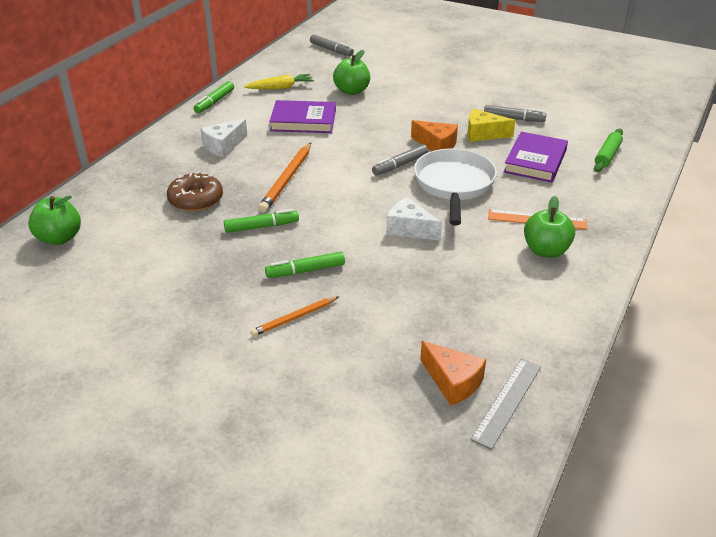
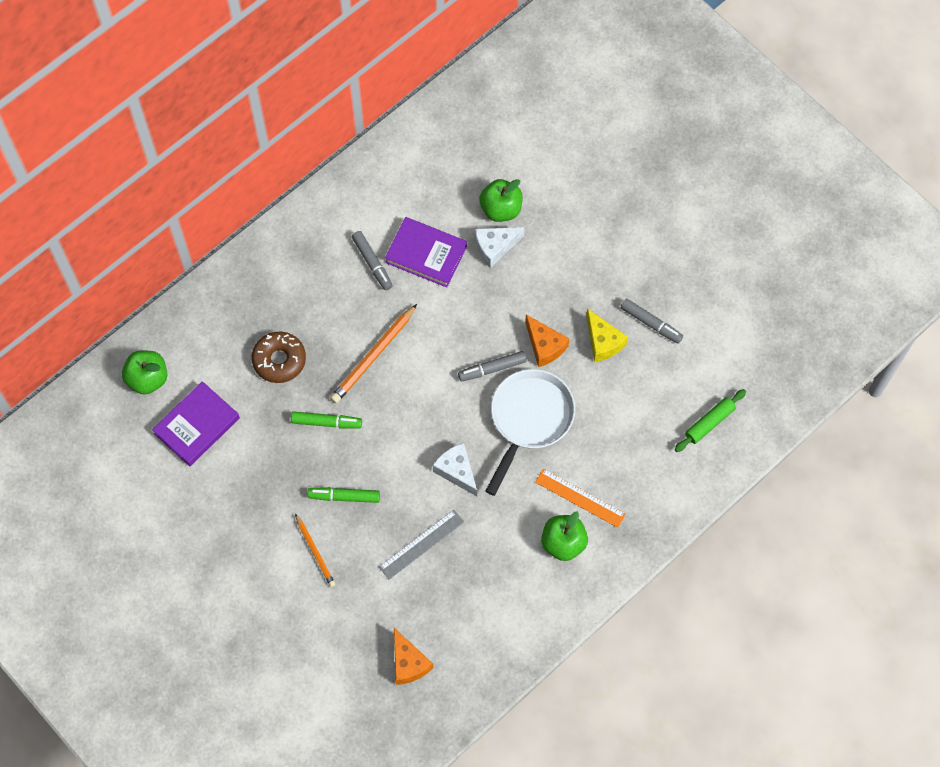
camera: 20 degrees right, 30 degrees up
(214, 102) = (345, 184): green marker -> none
(223, 146) = (330, 276): white cheese -> white cheese (495, 247)
(281, 88) = (425, 176): yellow carrot -> none
(294, 318) = (315, 552): orange pencil -> orange pencil turned 105 degrees counterclockwise
(331, 50) = (514, 105): grey marker -> grey marker (372, 263)
(483, 134) = (603, 342): yellow cheese -> yellow cheese turned 150 degrees counterclockwise
(507, 402) = (439, 696): grey ruler -> grey ruler (421, 544)
(535, 161) = (630, 407): purple book -> purple book (197, 426)

